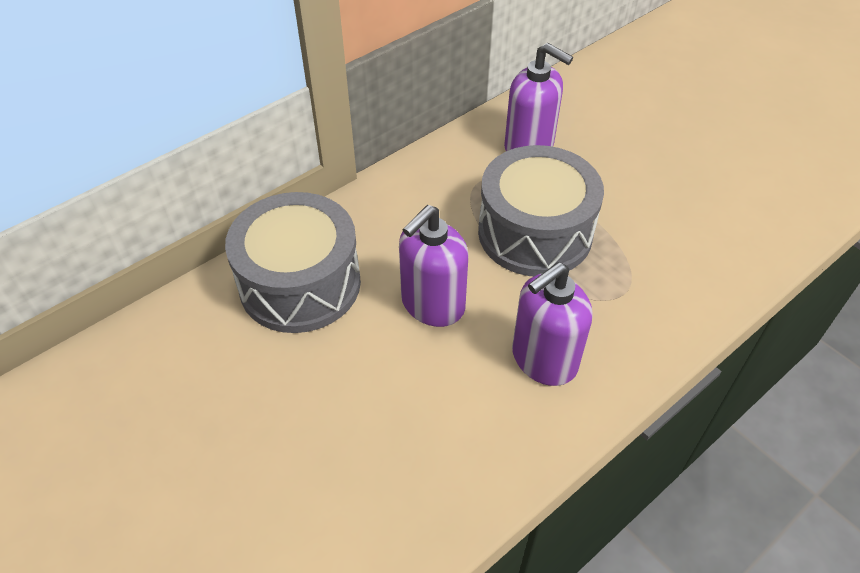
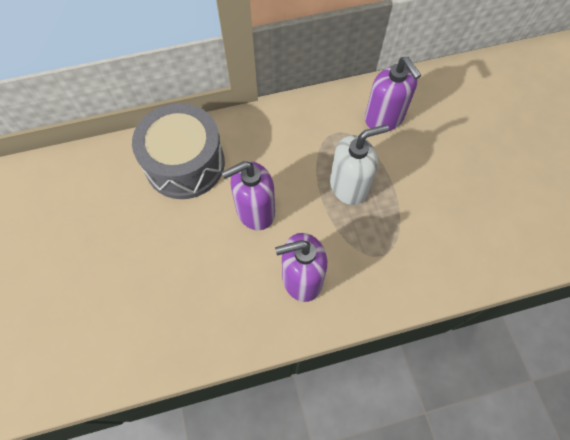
camera: 25 degrees right, 15 degrees up
(535, 233) = (349, 186): grey drum -> white soap dispenser

